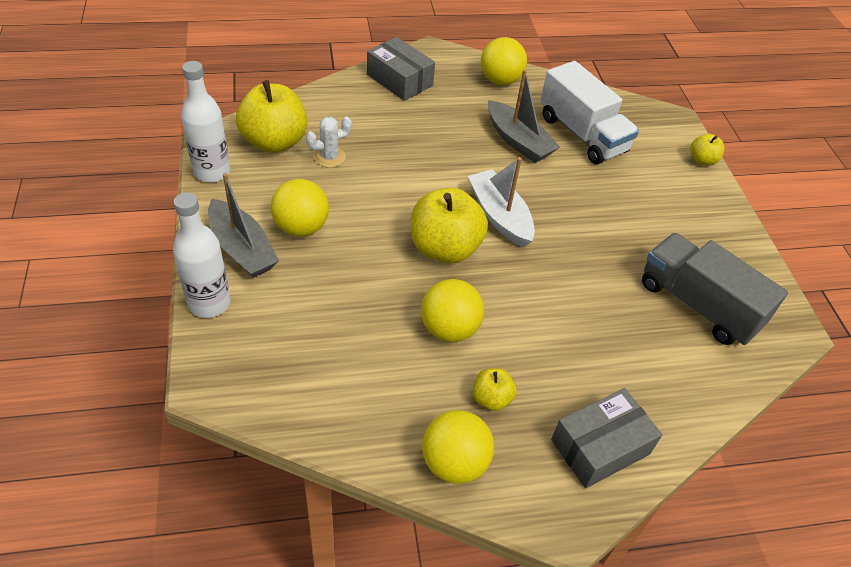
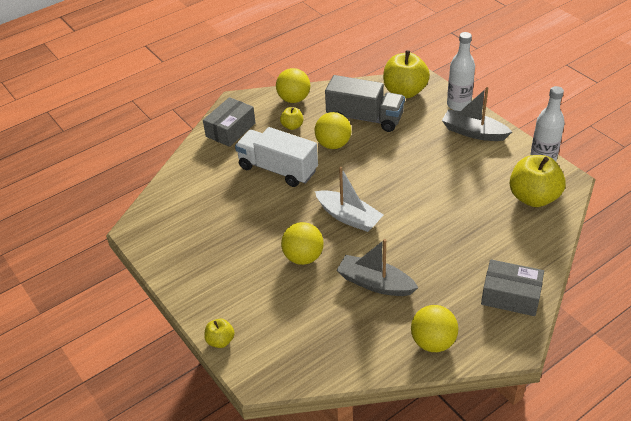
camera: 160 degrees right, 5 degrees down
(301, 227) = (456, 156): yellow ball -> yellow ball (303, 257)
(329, 157) = (488, 204): white cactus -> none
(445, 248) = (367, 182): yellow apple -> yellow apple (405, 91)
(582, 134) = (330, 317): white truck -> white truck (278, 169)
(698, 304) = (197, 218): grey truck -> grey truck (365, 118)

